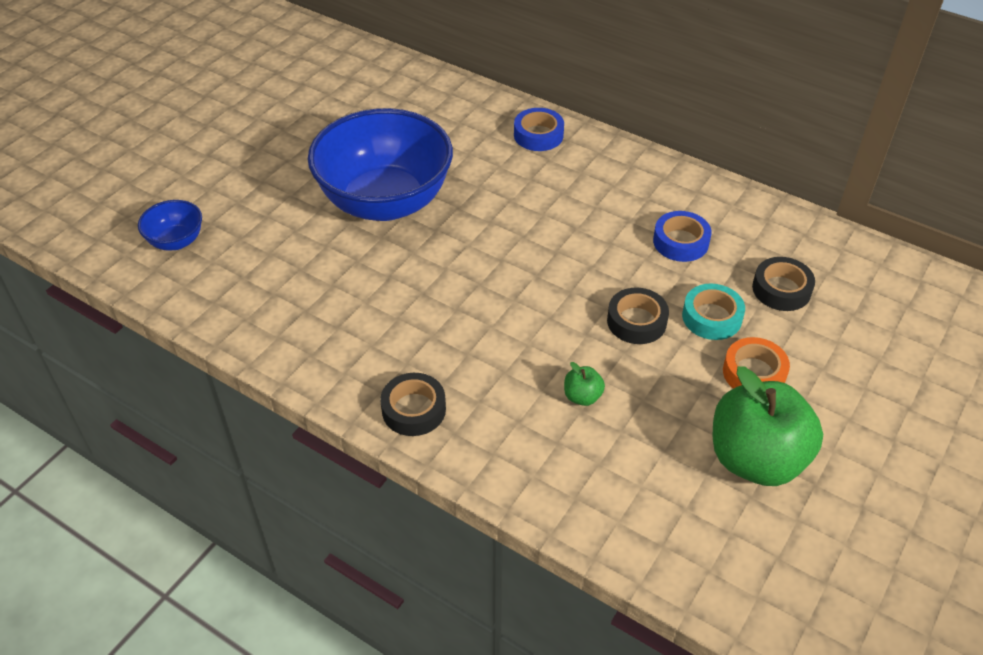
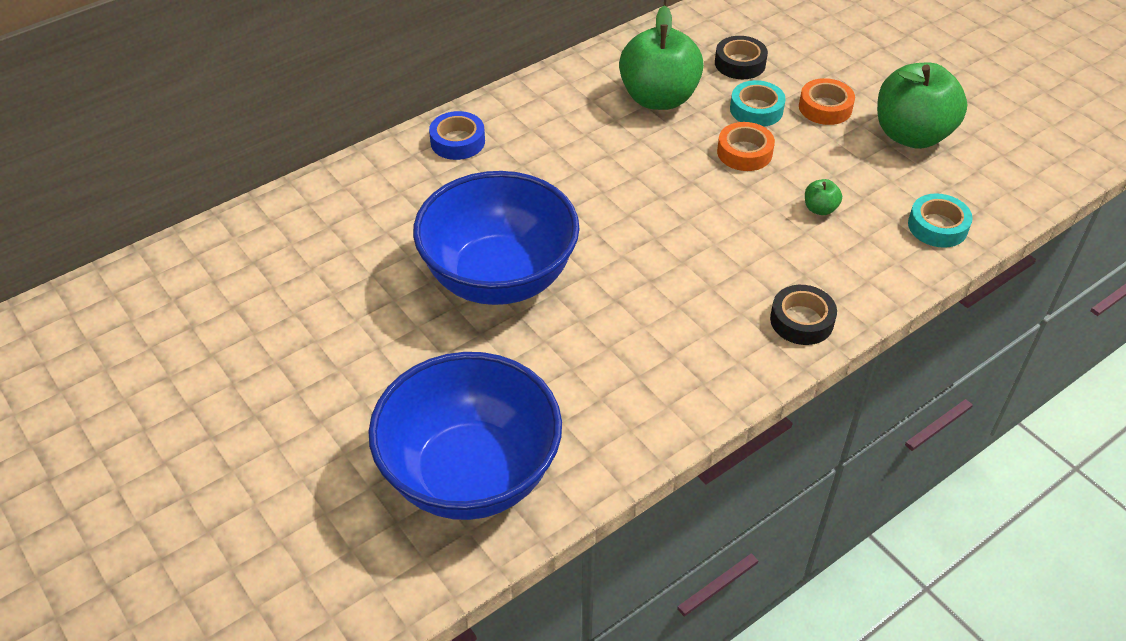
camera: 70 degrees left, 0 degrees up
(176, 241) = (470, 475): blue bowl -> blue bowl, size x2.32
(608, 505) = (937, 226): none -> turquoise tape
(636, 321) = (744, 152): black tape -> orange tape
(680, 242) = (658, 98): blue tape -> green apple

